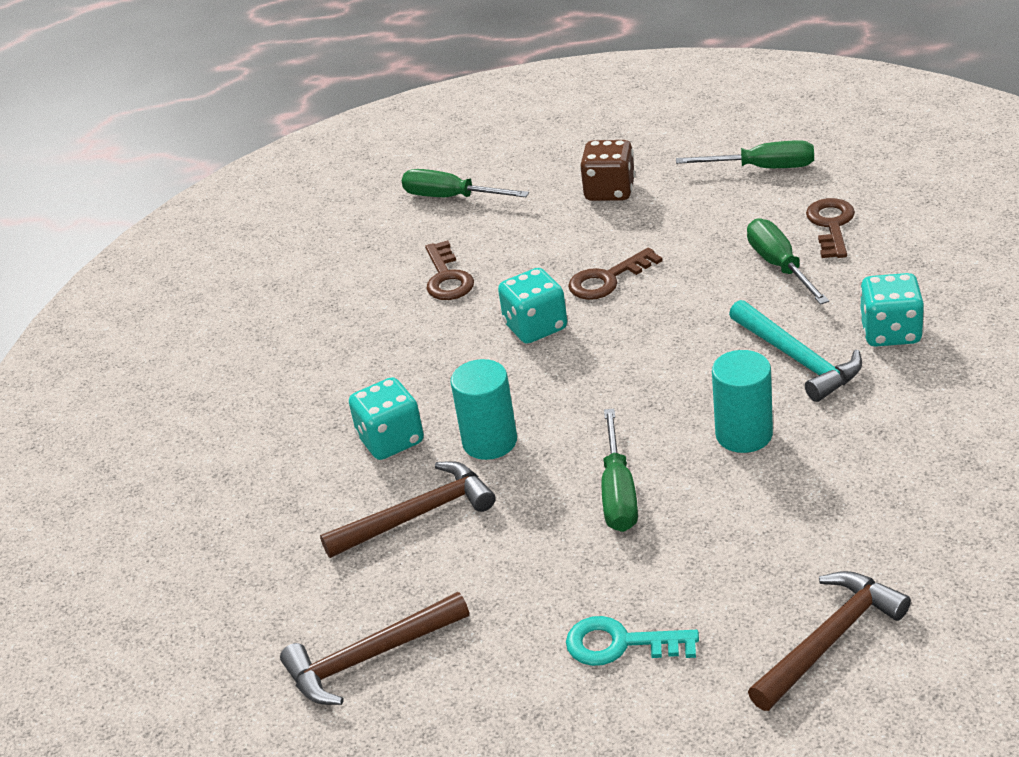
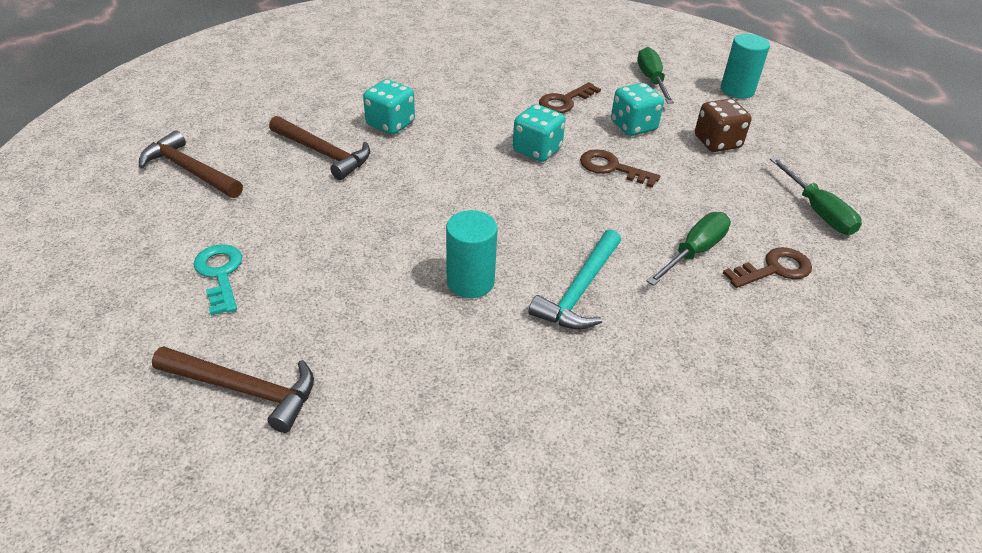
camera: 55 degrees right, 5 degrees up
(490, 442) = (406, 163): turquoise cylinder -> turquoise cylinder (737, 90)
(618, 493) = (377, 233): green screwdriver -> none
(890, 332) = (652, 341): turquoise dice -> turquoise dice (633, 126)

